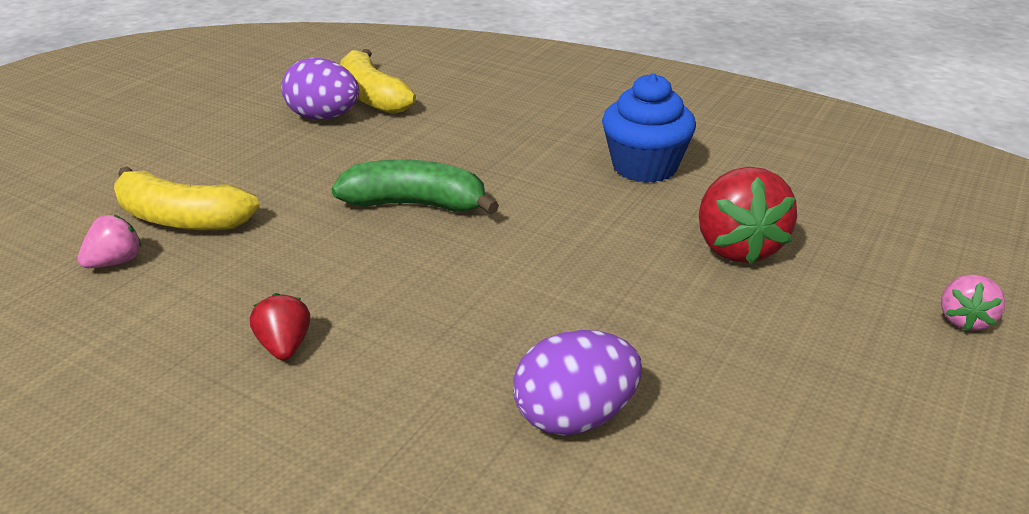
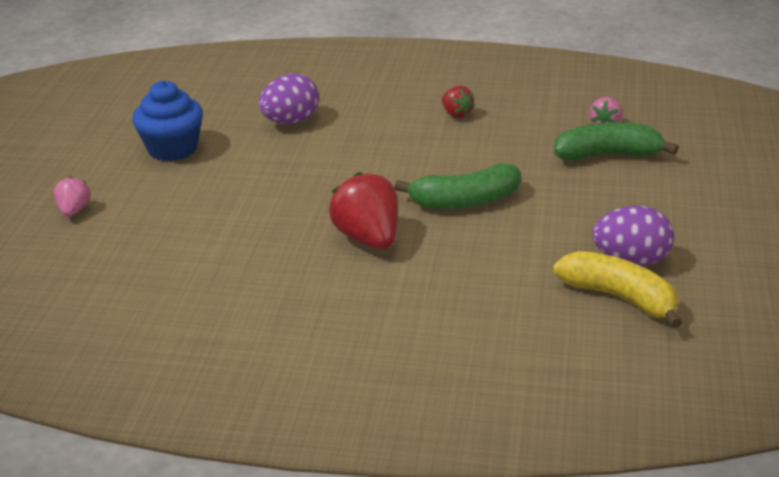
camera: 160 degrees right, 0 degrees up
(181, 219) = (608, 155): yellow banana -> green banana
(644, 167) = (308, 278): blue cupcake -> blue cupcake (172, 149)
(737, 247) = (220, 224): red strawberry -> red strawberry (368, 239)

